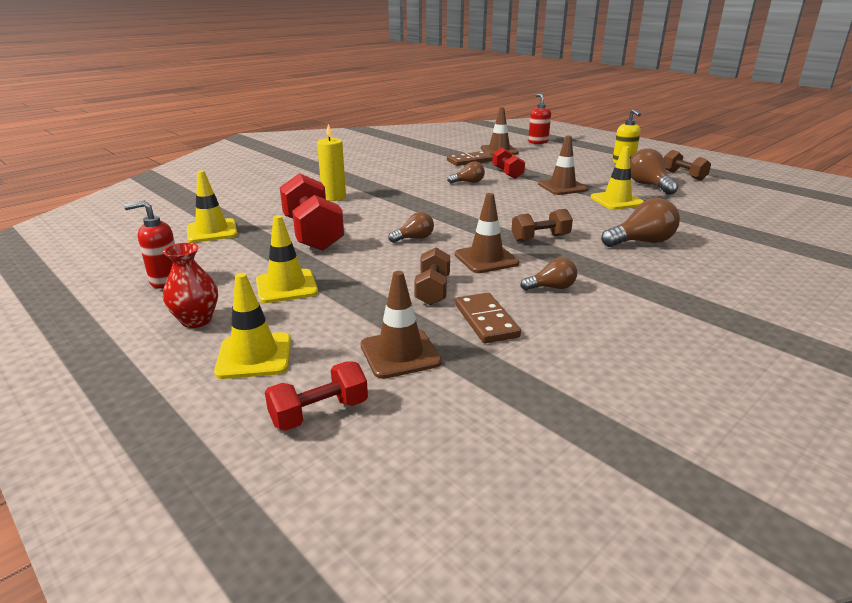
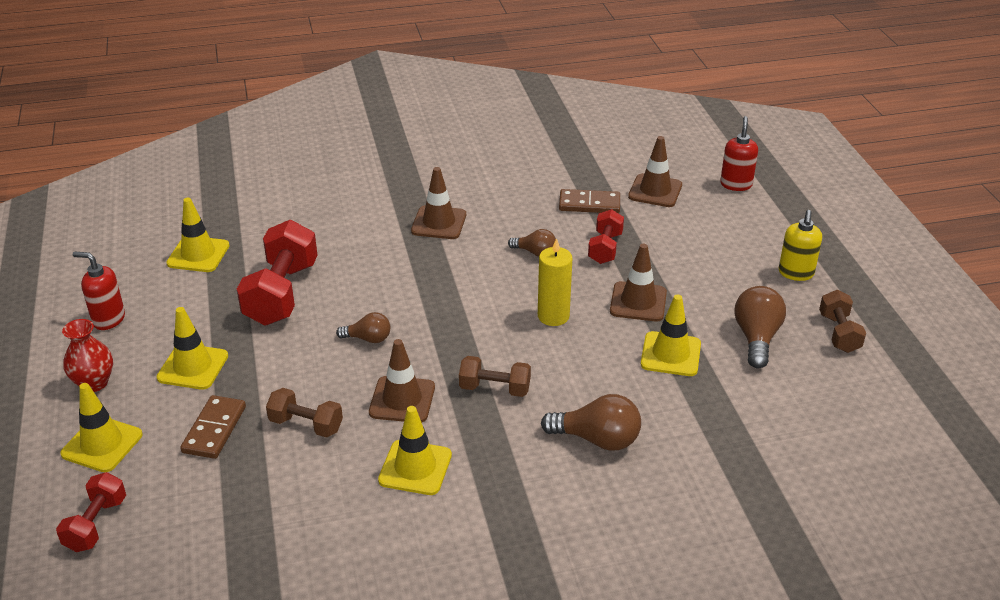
camera: 30 degrees right, 10 degrees up
(319, 413) = (96, 524): red dumbbell -> red dumbbell turned 75 degrees counterclockwise
(334, 197) = (359, 232): yellow candle -> yellow candle (553, 316)
(400, 354) = (204, 491): brown traffic cone -> brown traffic cone (439, 223)
(433, 290) = (306, 425): brown dumbbell -> brown dumbbell turned 75 degrees clockwise
(486, 321) = (309, 484): brown domino -> brown domino (214, 429)
(551, 287) = (415, 468): brown light bulb -> yellow traffic cone

